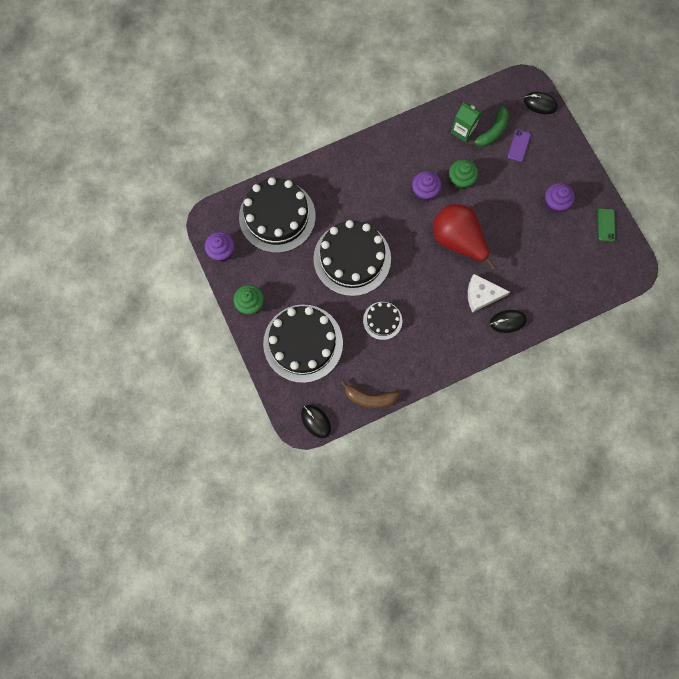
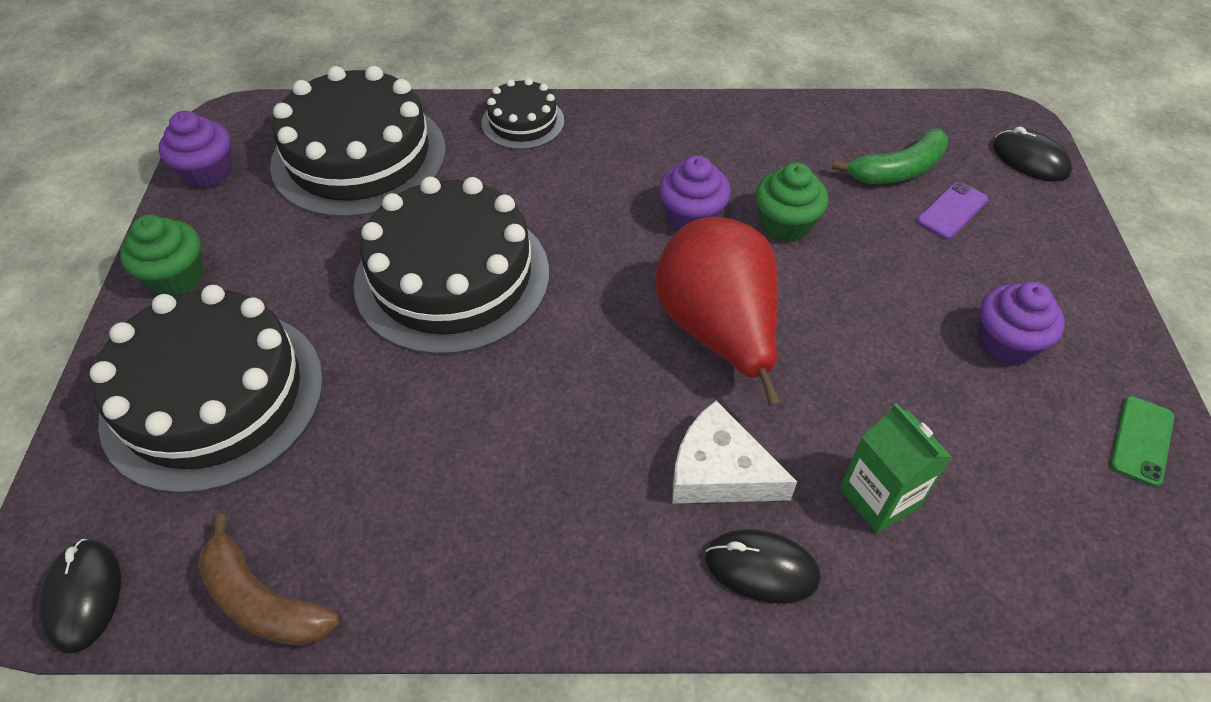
camera: 25 degrees right, 25 degrees down
(382, 320) = (431, 426): black cake -> black cake (523, 122)
(463, 131) = (832, 149): green carton -> green carton (879, 498)

